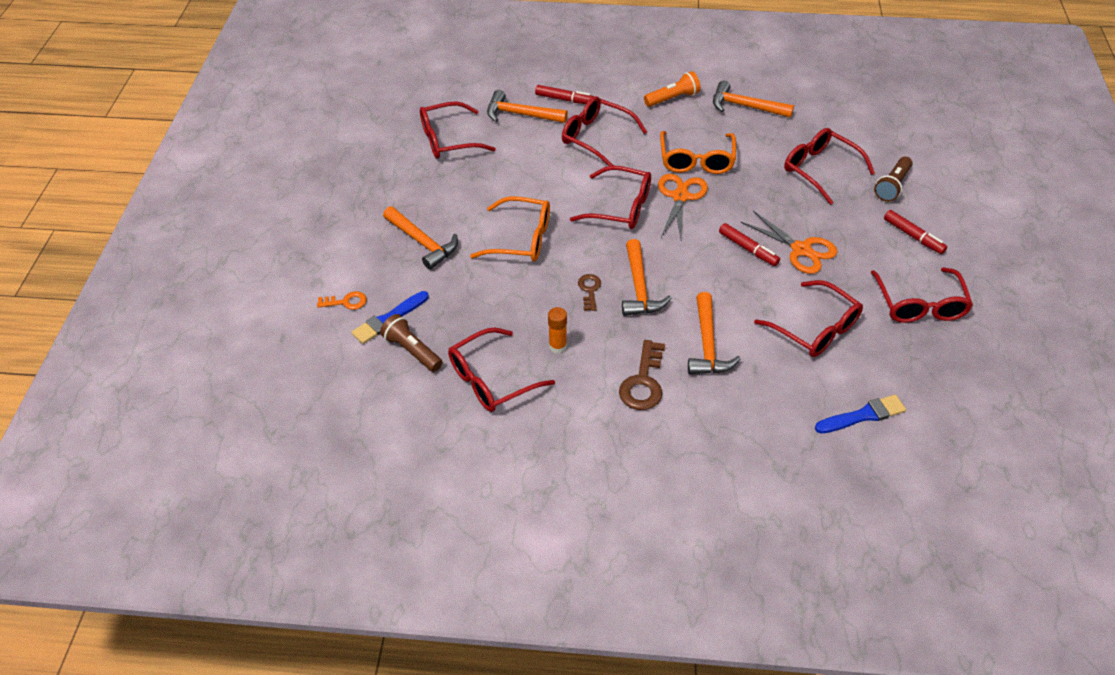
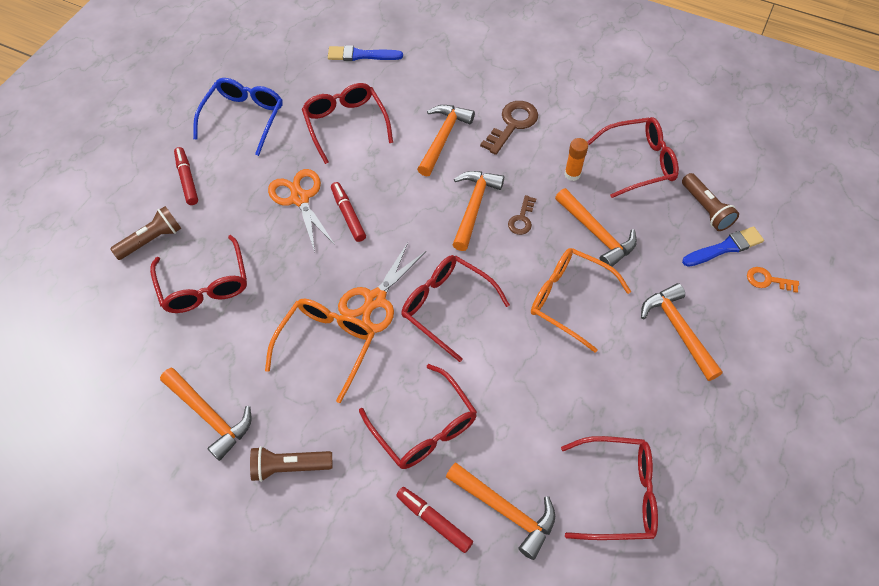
camera: 160 degrees left, 10 degrees up
(514, 297) = (596, 234): none -> orange hammer
(673, 98) = (289, 467): orange flashlight -> brown flashlight
(919, 305) = (244, 118): red glasses -> blue glasses

